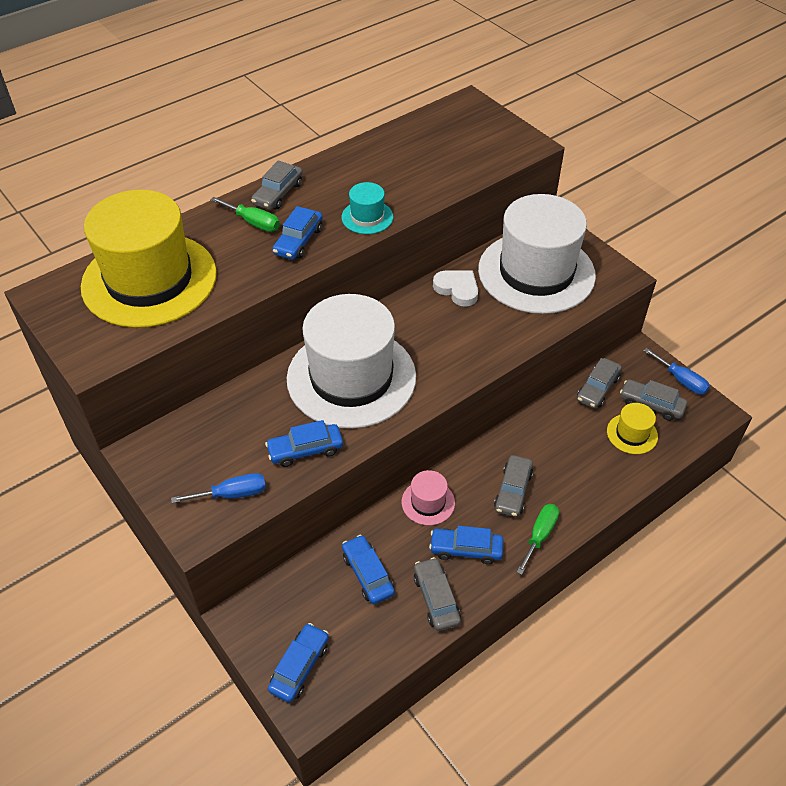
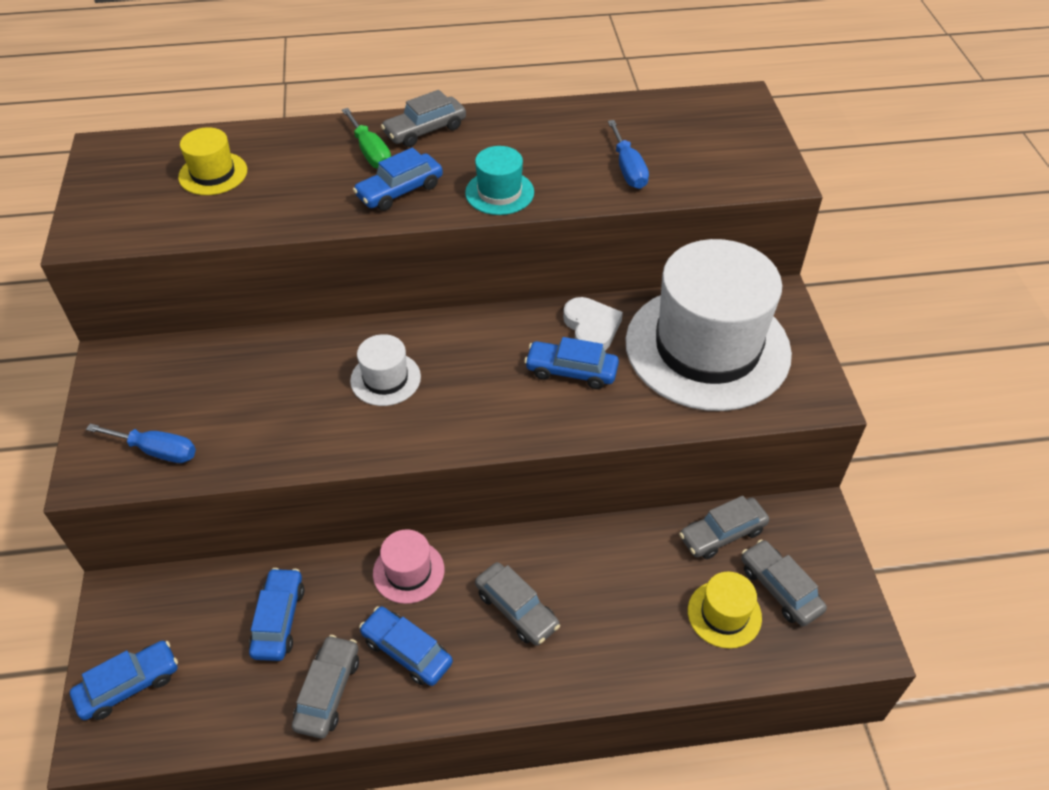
camera: 30 degrees right, 0 degrees up
(149, 280) = (213, 174): yellow hat -> yellow hat, size x0.42
(305, 450) = (269, 438): blue car -> blue car (571, 371)
(351, 377) = (385, 379): white hat -> white hat, size x0.42
(513, 491) = (516, 609): grey car -> grey car turned 90 degrees counterclockwise
(539, 535) = (506, 682): green screwdriver -> none
(681, 380) = (847, 576): blue screwdriver -> blue screwdriver (628, 169)

